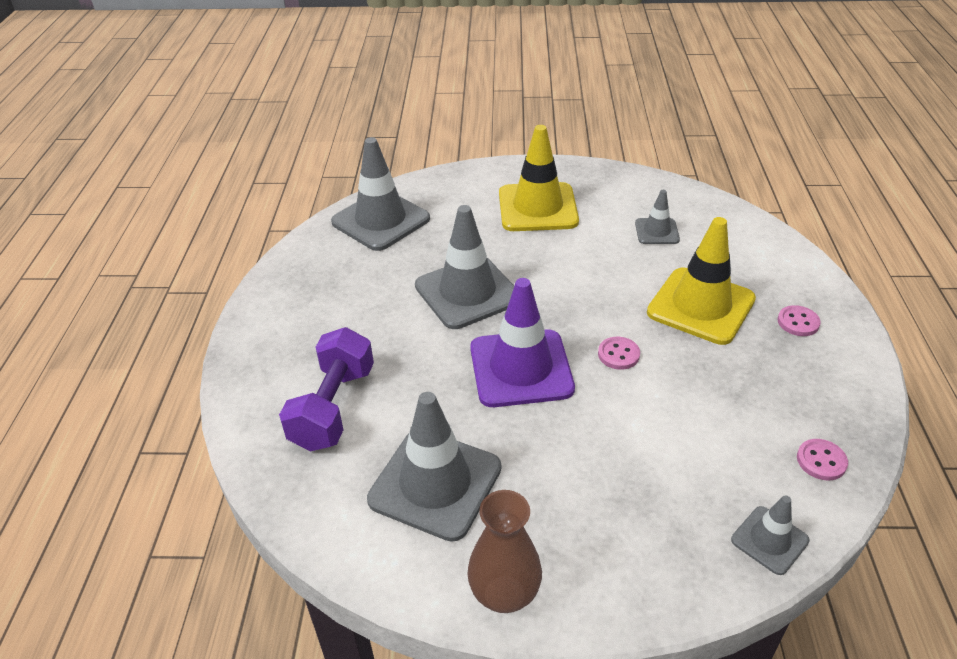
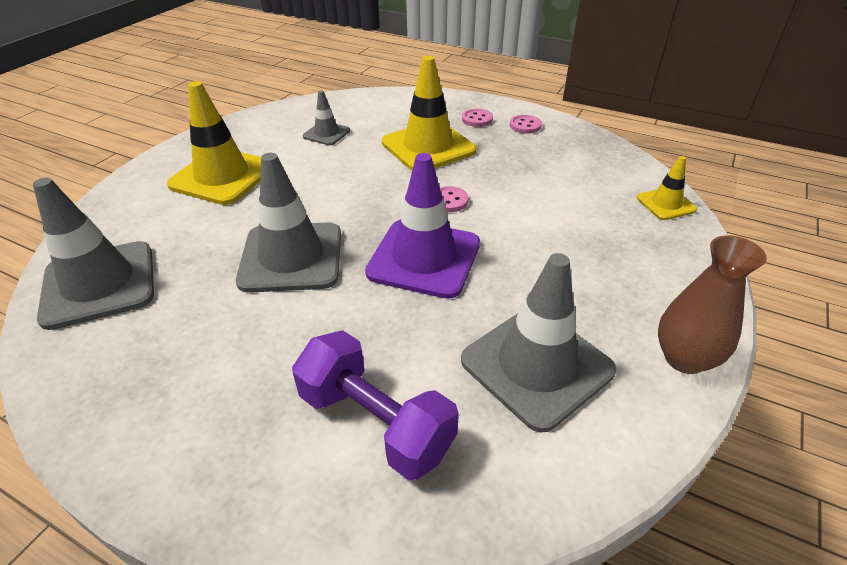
camera: 65 degrees left, 0 degrees up
(769, 540) = (666, 204): grey traffic cone -> yellow traffic cone
(821, 461) = (605, 159): pink button -> pink button (525, 125)

